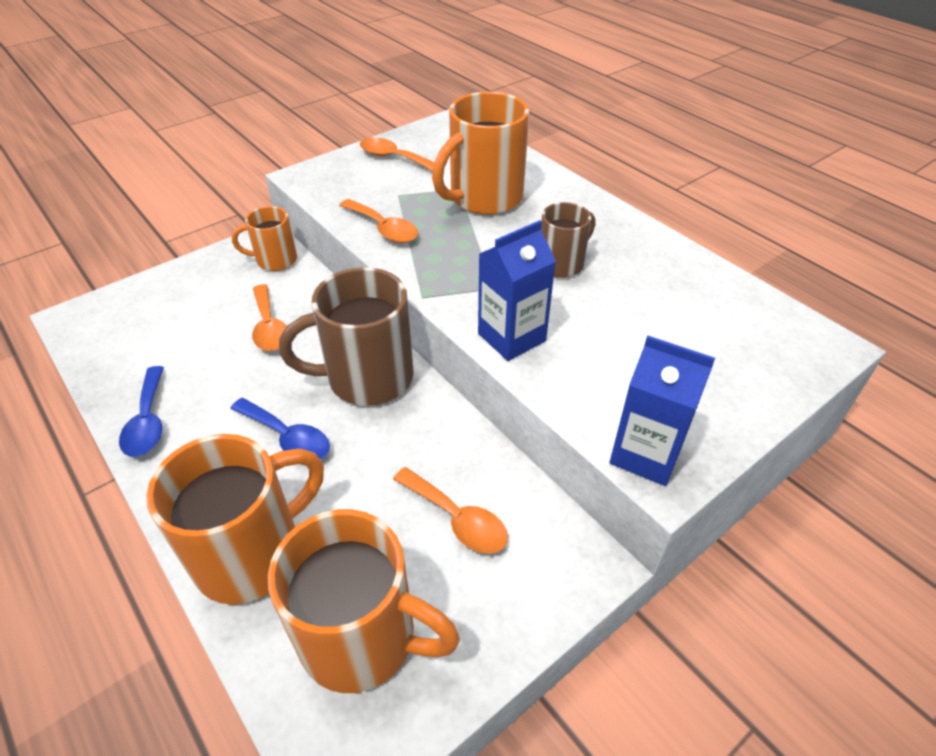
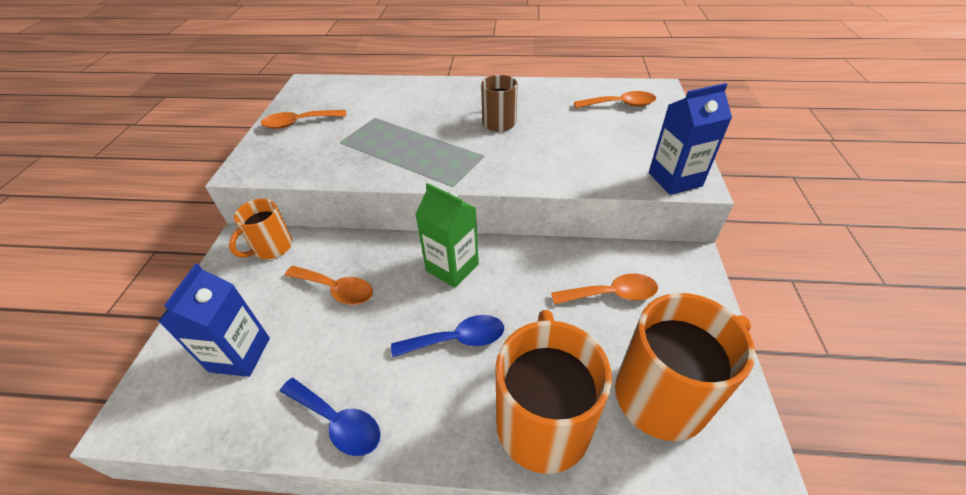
camera: 45 degrees left, 0 degrees up
(367, 378) = (452, 267): brown mug -> green carton
(383, 229) = (363, 165): orange spoon -> orange spoon (620, 105)
(484, 198) = (400, 114): orange mug -> none
(511, 337) = (535, 172): blue carton -> blue carton (240, 354)

